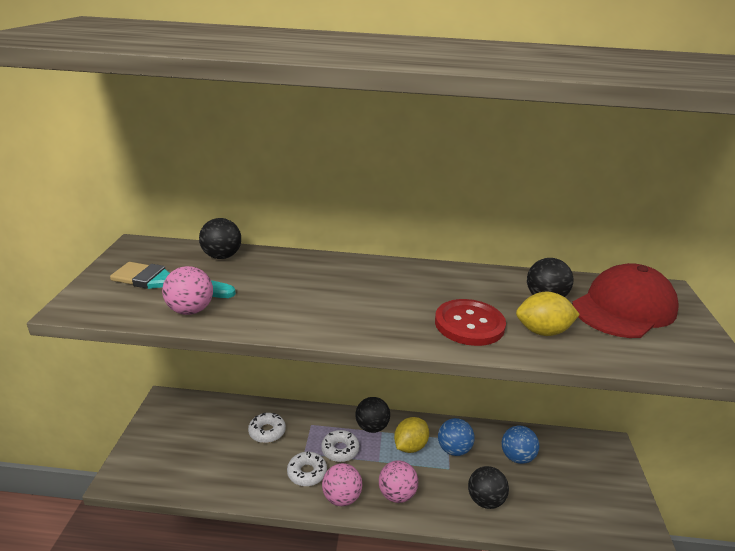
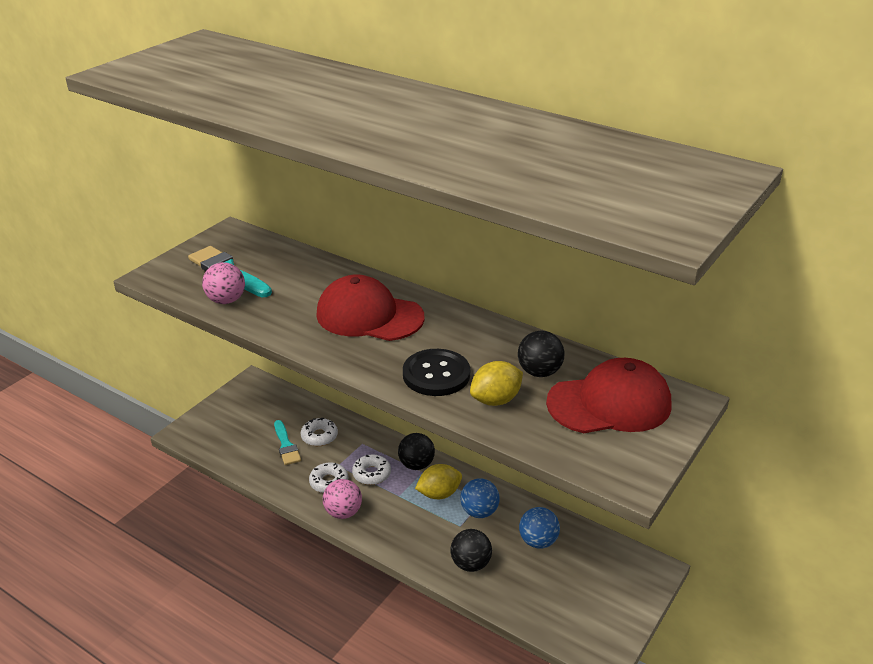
camera: 30 degrees right, 5 degrees up
(222, 256) = (289, 257): black ball -> none
(240, 452) = (286, 445): none -> turquoise brush
(353, 289) = (369, 316): none -> red cap
(397, 494) = (393, 528): pink ball -> none
(469, 324) = (436, 374): red button -> black button
(542, 331) = (495, 400): yellow lemon -> yellow lemon turned 60 degrees counterclockwise

